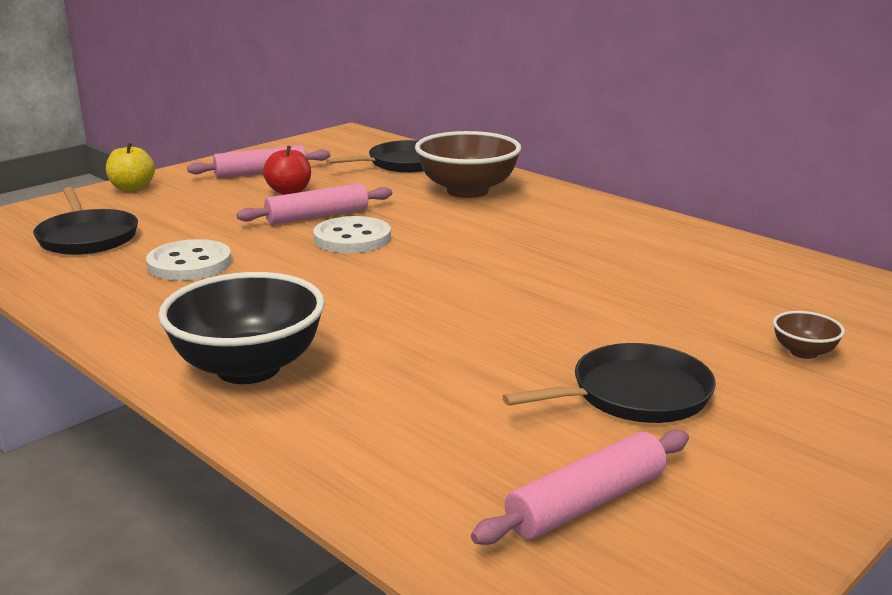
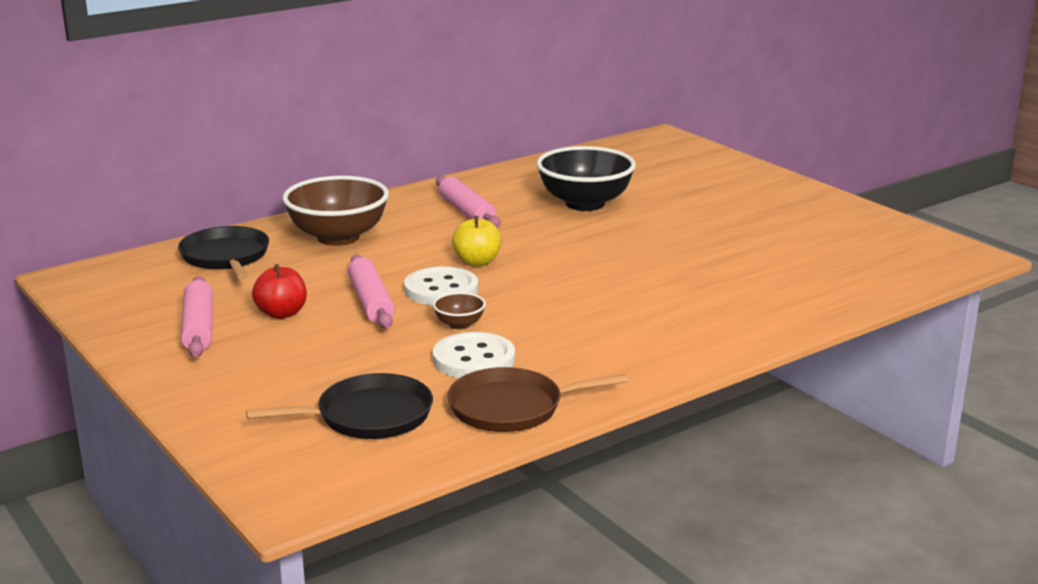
camera: 80 degrees left, 0 degrees up
(82, 286) = (511, 408): none -> brown pan
(132, 188) = (201, 400): yellow apple -> yellow apple (477, 262)
(248, 368) = (696, 332): black bowl -> black bowl (585, 203)
(586, 503) = (856, 252): pink rolling pin -> pink rolling pin (467, 212)
(634, 394) = (742, 227): black pan -> none
(803, 352) = (694, 182): brown bowl -> brown bowl (459, 324)

